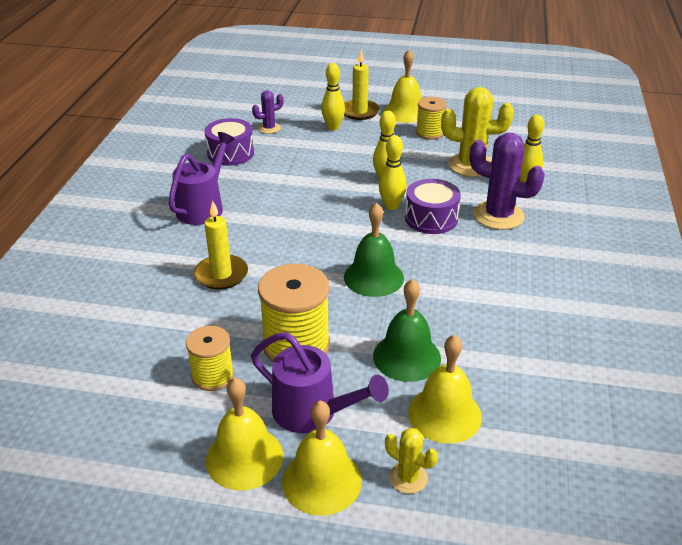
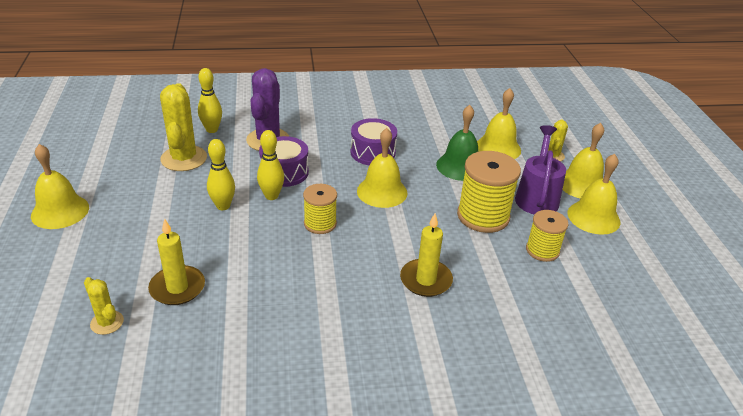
camera: 110 degrees left, 0 degrees up
(203, 207) = (317, 330): purple watering can -> none
(230, 153) = (184, 343): purple drum -> purple drum (373, 152)
(269, 128) = (107, 322): purple cactus -> yellow cactus
(333, 127) = (103, 263): yellow bowling pin -> none
(360, 112) = (57, 247): yellow candle -> yellow candle (177, 288)
(373, 277) = (382, 192): green bell -> yellow bell
(429, 133) = (115, 189): yellow spool -> yellow spool (320, 223)

